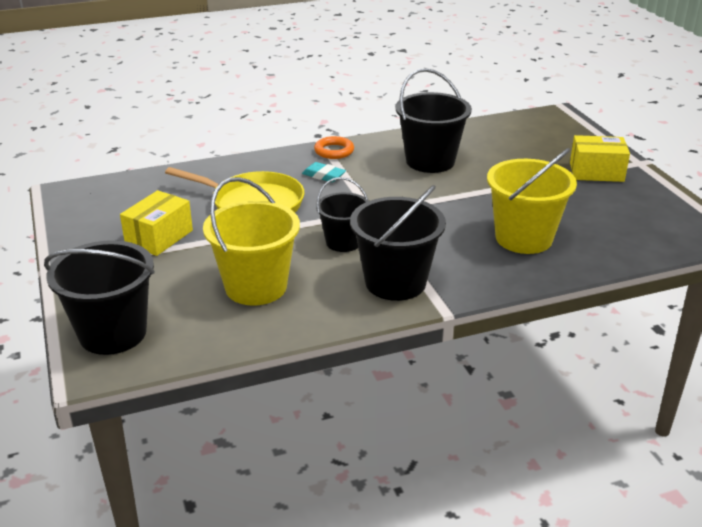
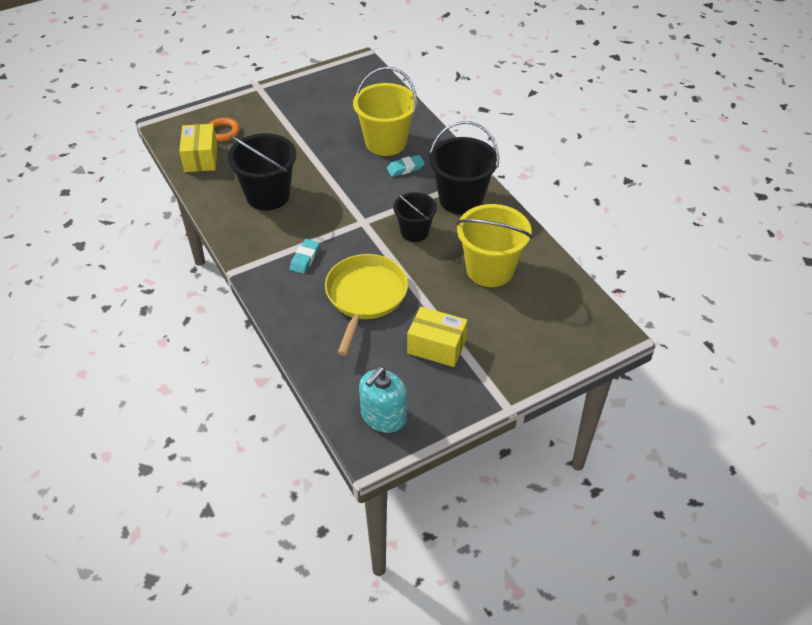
camera: 100 degrees left, 15 degrees up
(95, 201) = (383, 416): none -> turquoise soap dispenser
(113, 333) = (573, 336): black bucket -> none
(334, 151) = (253, 259): orange ring -> orange ring (223, 132)
(467, 247) = (405, 168): none -> turquoise eraser
(596, 172) = (277, 107): yellow box -> yellow box (201, 158)

